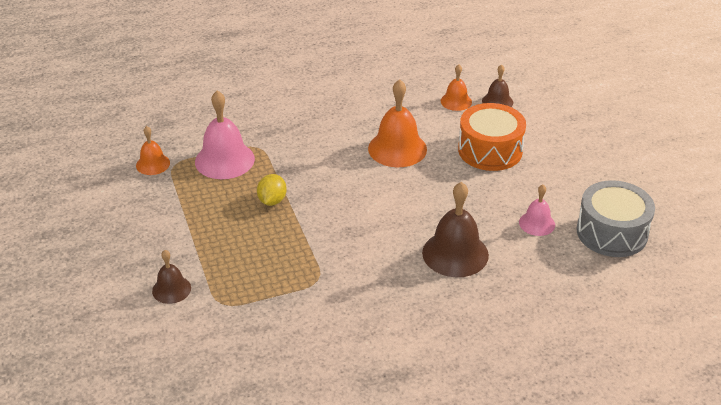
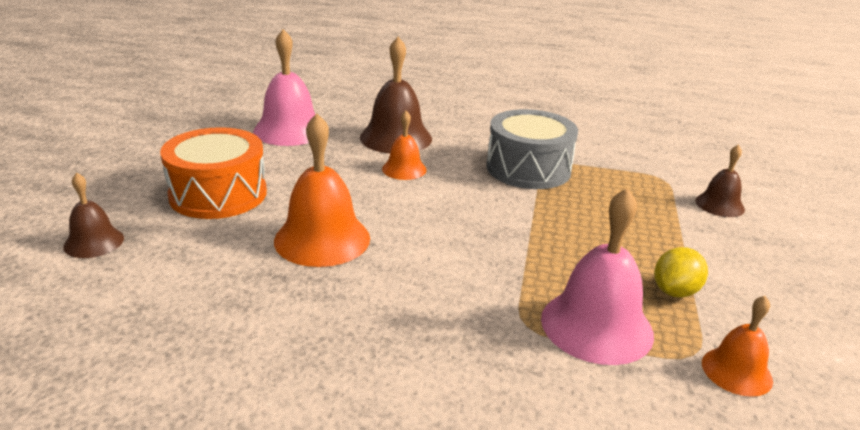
camera: 150 degrees left, 10 degrees down
(272, 201) = (552, 243): yellow lemon -> yellow lemon (675, 291)
(456, 101) = (142, 267): orange bell -> orange bell (404, 169)
(537, 223) = (289, 130): pink bell -> pink bell, size x1.77
(612, 232) = (241, 107): grey drum -> grey drum (528, 169)

